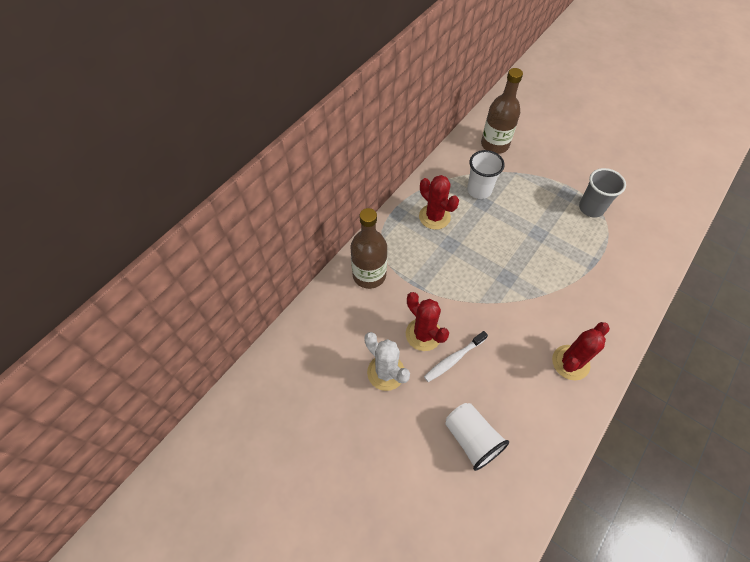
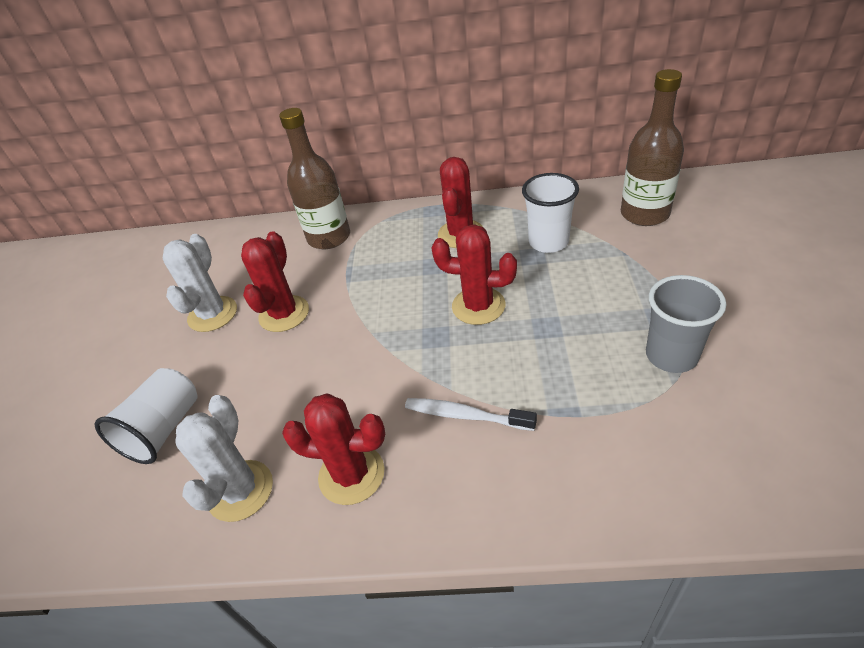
camera: 60 degrees right, 15 degrees down
(453, 359) = (268, 355): white toothbrush -> white toothbrush (465, 415)
(500, 247) = (478, 306): none -> red cactus
(546, 416) = (240, 490): none -> white cactus

